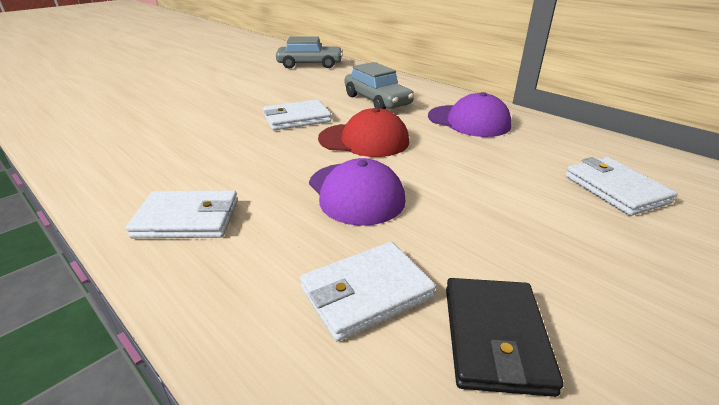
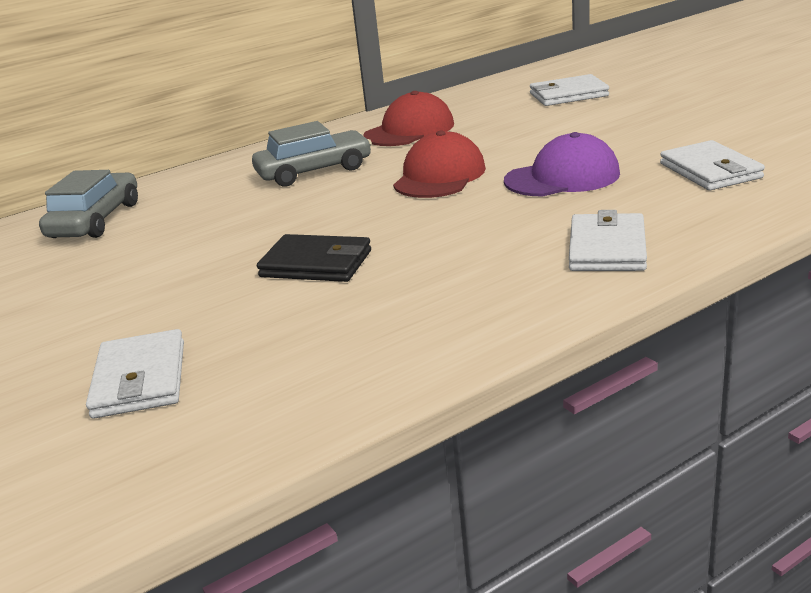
camera: 75 degrees left, 5 degrees down
(296, 118) = (350, 215): white wallet -> white wallet (140, 379)
(468, 121) = (409, 130): purple cap -> red cap
(495, 337) = (745, 139): black wallet -> black wallet (316, 264)

